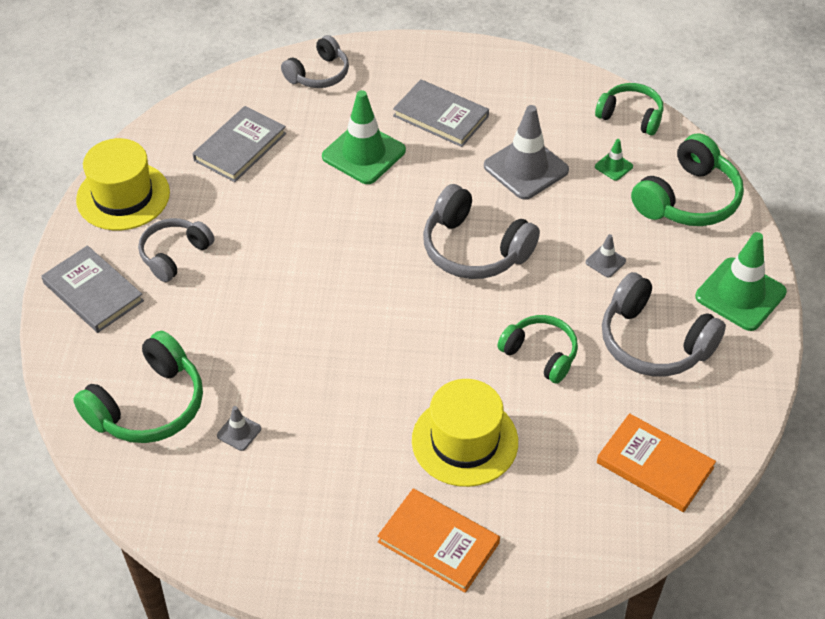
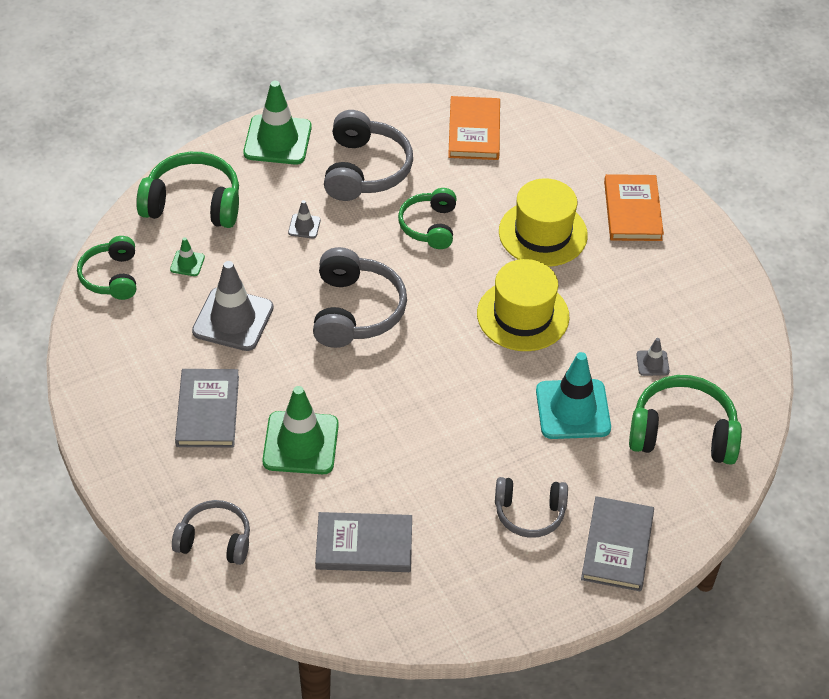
camera: 125 degrees left, 0 degrees up
(123, 196) = (497, 600): yellow hat -> yellow hat (523, 315)
(243, 341) = (573, 409): none -> turquoise traffic cone

